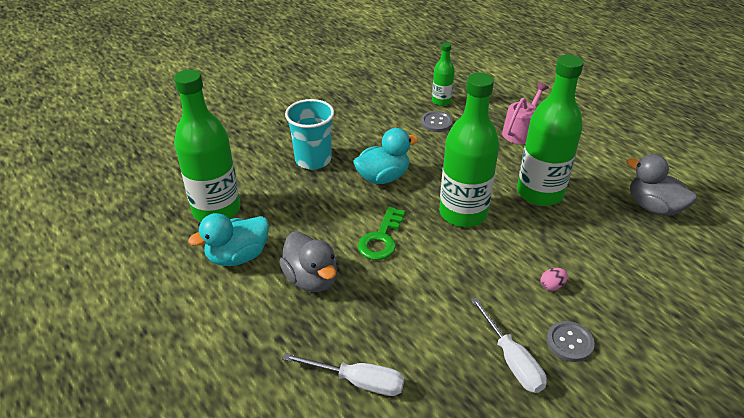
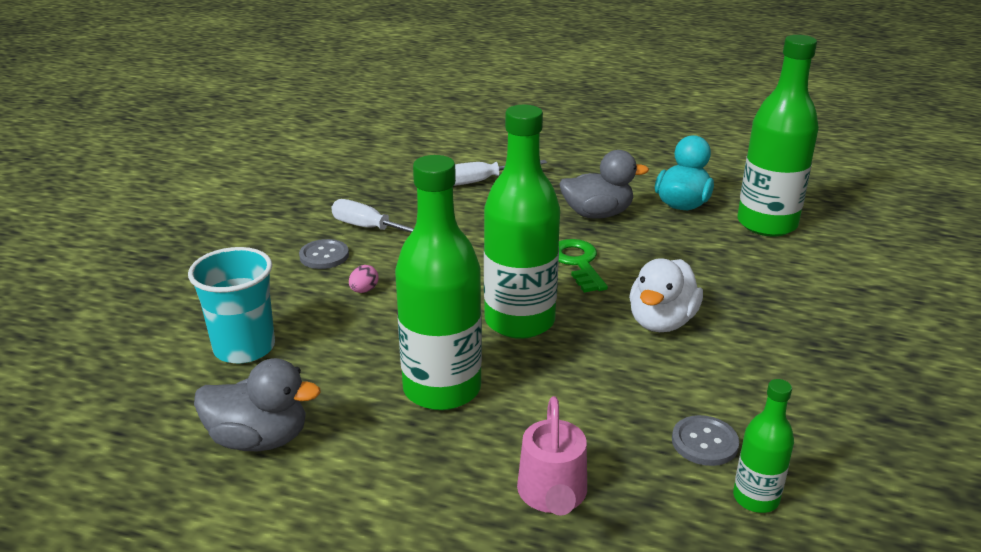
camera: 145 degrees right, 10 degrees down
(311, 279) = (597, 214): grey duck -> grey duck turned 150 degrees clockwise
(313, 160) = (770, 306): turquoise cup -> turquoise cup (244, 348)
(383, 177) = (661, 322): turquoise duck -> white duck

